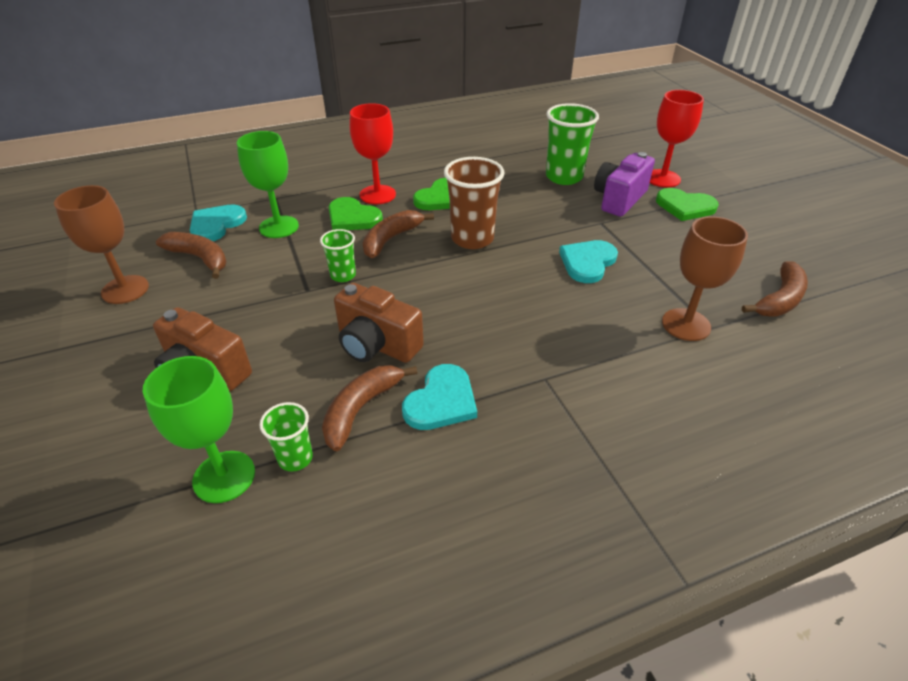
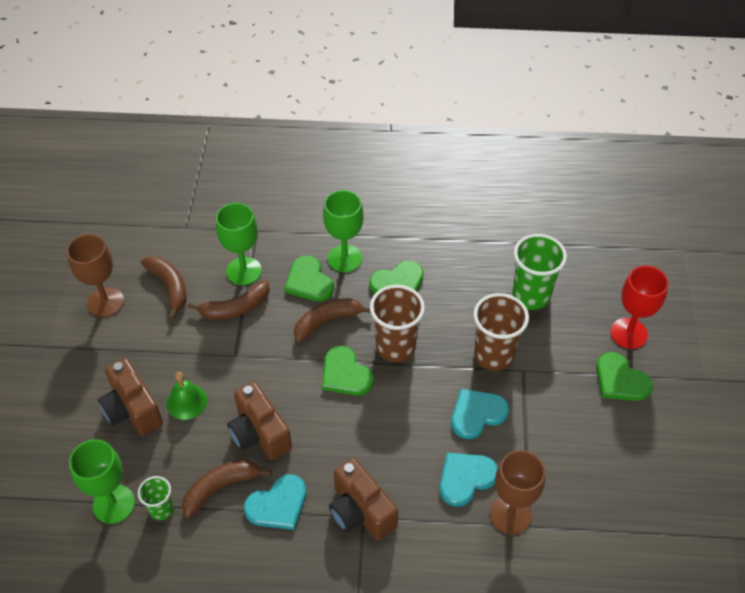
camera: 25 degrees right, 10 degrees up
(216, 225) = (196, 249): turquoise heart -> turquoise heart (465, 478)
(272, 344) = (187, 401): none -> green bell
(343, 275) = (269, 349): green cup -> none
(377, 195) = (344, 258): red goblet -> green goblet
(438, 271) = (345, 374): none -> green heart
(538, 374) = (360, 511): none -> brown camera
(566, 220) = (494, 355): none -> brown cup
(619, 199) = (563, 346): purple camera -> none
(779, 300) = (614, 523): brown banana -> brown banana (235, 308)

